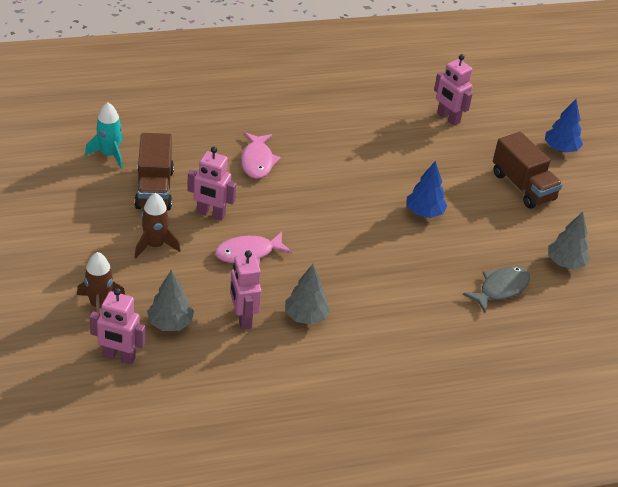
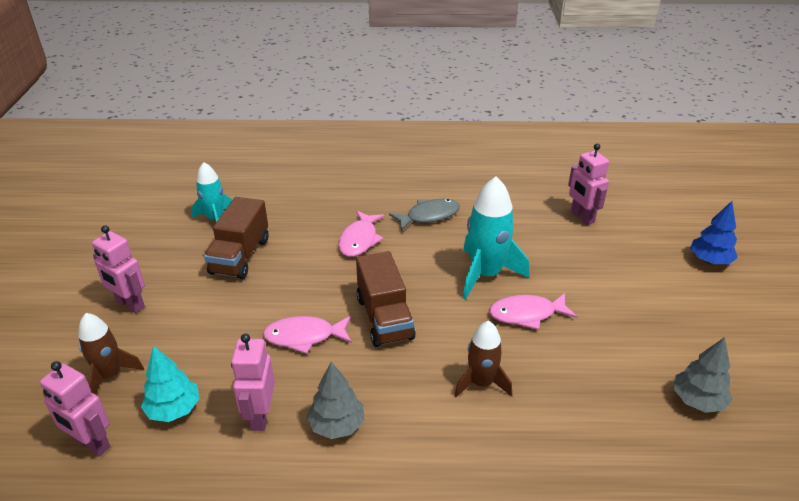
camera: 20 degrees right, 5 degrees down
(155, 245) = (208, 315): brown rocket -> brown rocket (481, 383)
(170, 323) = (174, 409): grey tree -> turquoise tree
(210, 214) = (284, 288): pink robot -> pink robot (130, 304)
(380, 181) = (485, 274): none -> turquoise rocket
(424, 212) = (526, 314): blue tree -> pink fish
(500, 289) = (601, 424): grey fish -> grey fish (429, 216)
(522, 186) = (655, 298): brown truck -> brown truck (384, 318)

